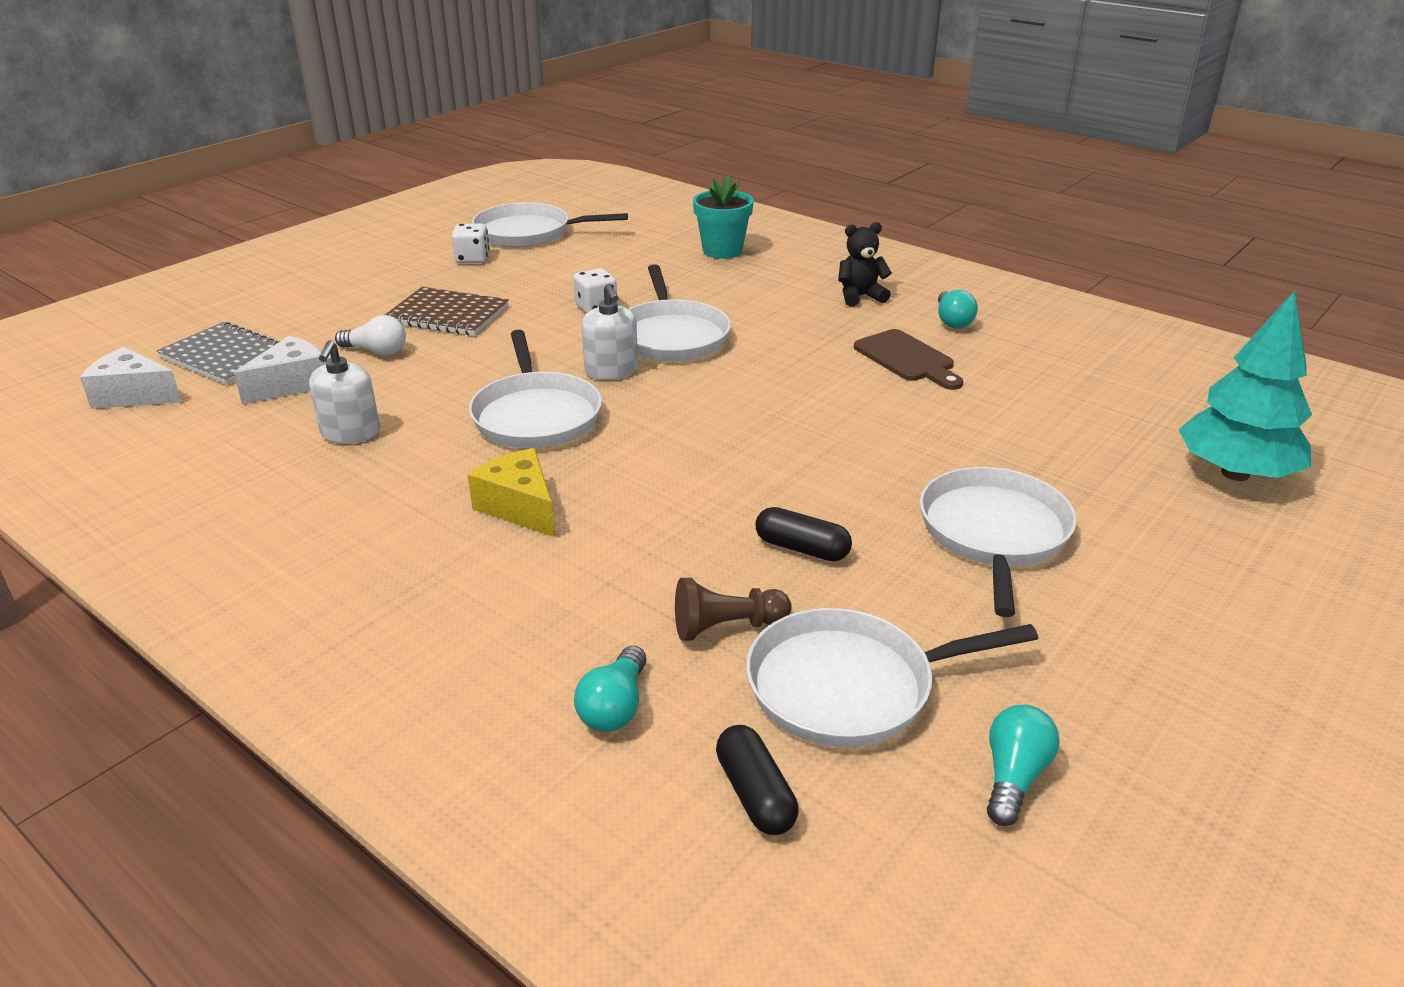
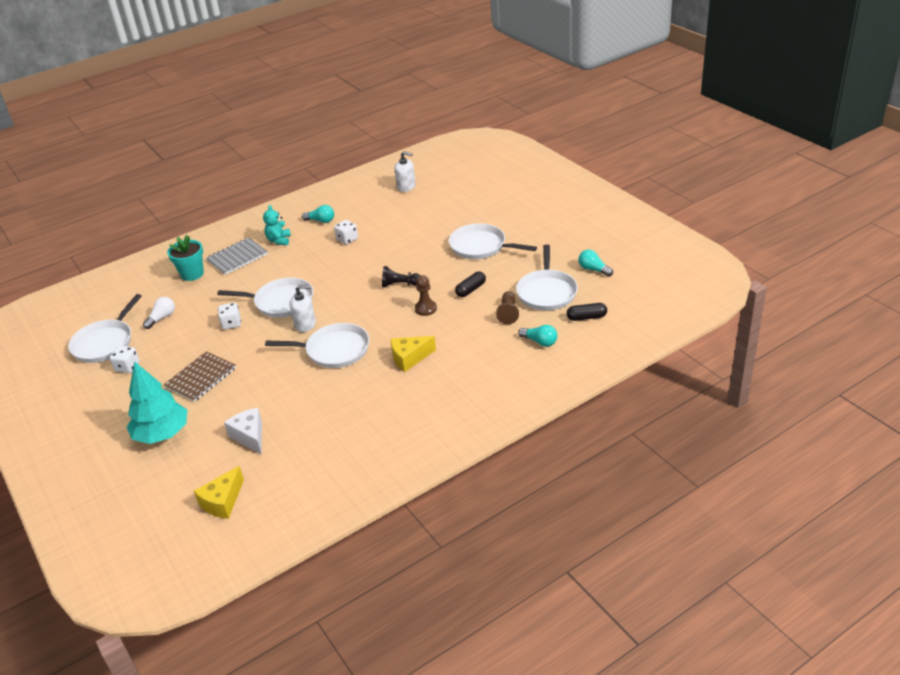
camera: 70 degrees left, 5 degrees up
(133, 395) = (222, 502): white cheese -> yellow cheese
(226, 356) = (195, 467): grey notebook -> grey notebook (237, 257)
(350, 433) = (316, 411): white soap dispenser -> white soap dispenser (406, 187)
(376, 351) = (230, 405): white light bulb -> white light bulb (162, 318)
(703, 496) = (425, 309): none -> brown pawn
(778, 447) = (399, 285): none -> black pawn
(860, 297) = (279, 240): black teddy bear -> turquoise teddy bear
(907, 359) = (347, 239): brown cutting board -> white dice
(1235, 473) = (470, 189): turquoise tree -> turquoise tree (162, 434)

